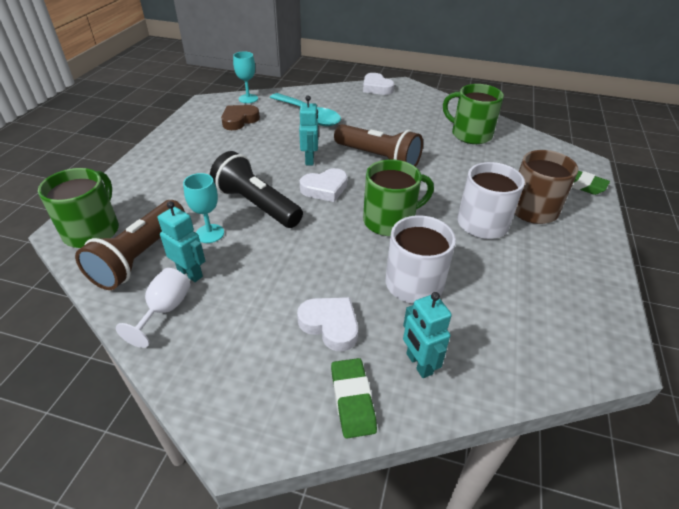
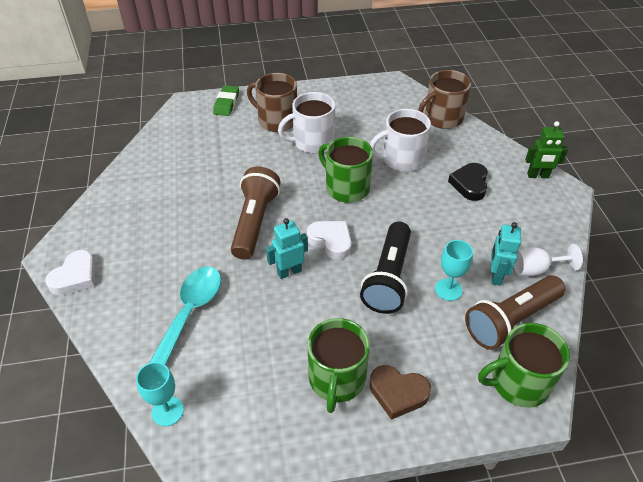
camera: 115 degrees left, 5 degrees up
(140, 256) = (510, 320): brown flashlight -> brown flashlight turned 150 degrees clockwise
(239, 120) = (238, 384): brown heart -> brown heart (398, 393)
(294, 420) = (538, 176): none -> green robot
(330, 325) = (469, 184): white heart -> black heart
(352, 400) = (506, 160): green eraser -> none
(418, 364) = (462, 143): turquoise robot -> none
(470, 134) = (170, 172): green mug -> green mug (336, 379)
(491, 371) = (442, 118): none -> brown mug

